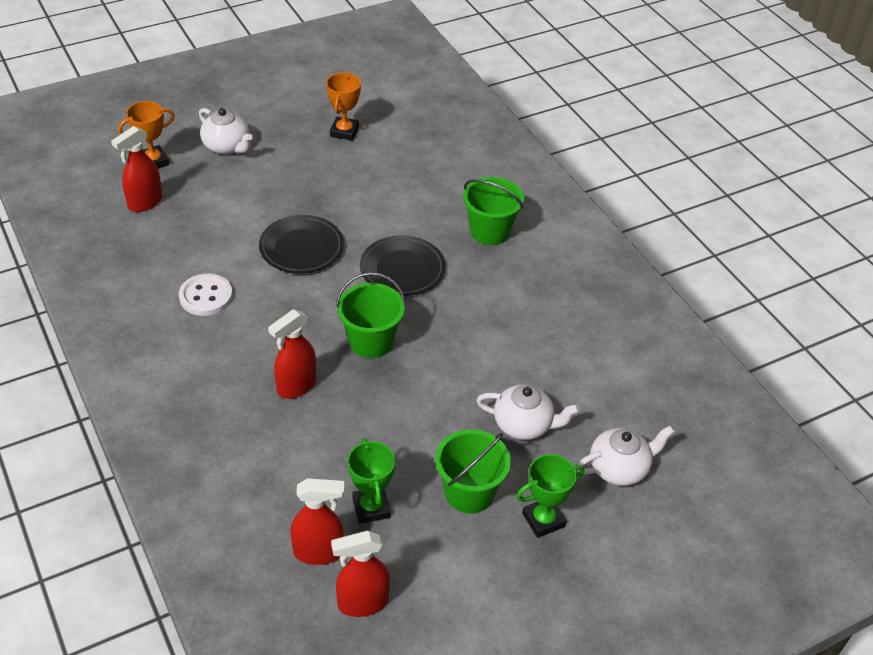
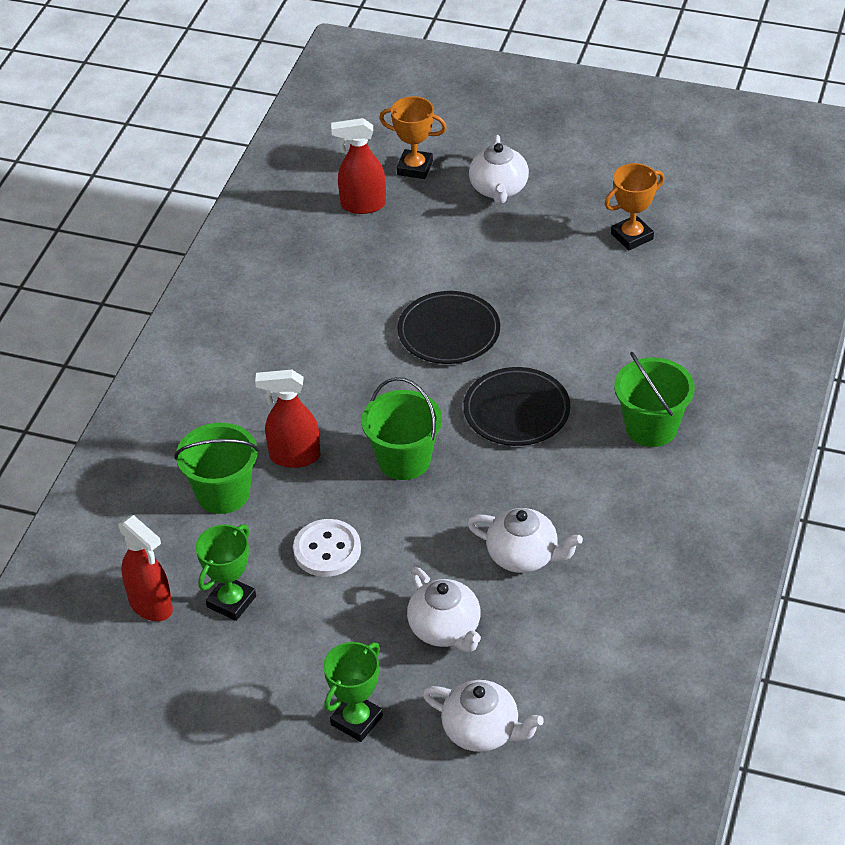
camera: 50 degrees right, 0 degrees up
(206, 296) = (314, 326): white button -> white button (327, 550)
(362, 603) = (136, 669): red spray bottle -> none
(469, 493) = (324, 650): green bucket -> green bucket (223, 493)
(513, 350) = (523, 556): none -> white teapot
(543, 520) = (356, 720): green trophy -> green trophy turned 75 degrees counterclockwise

